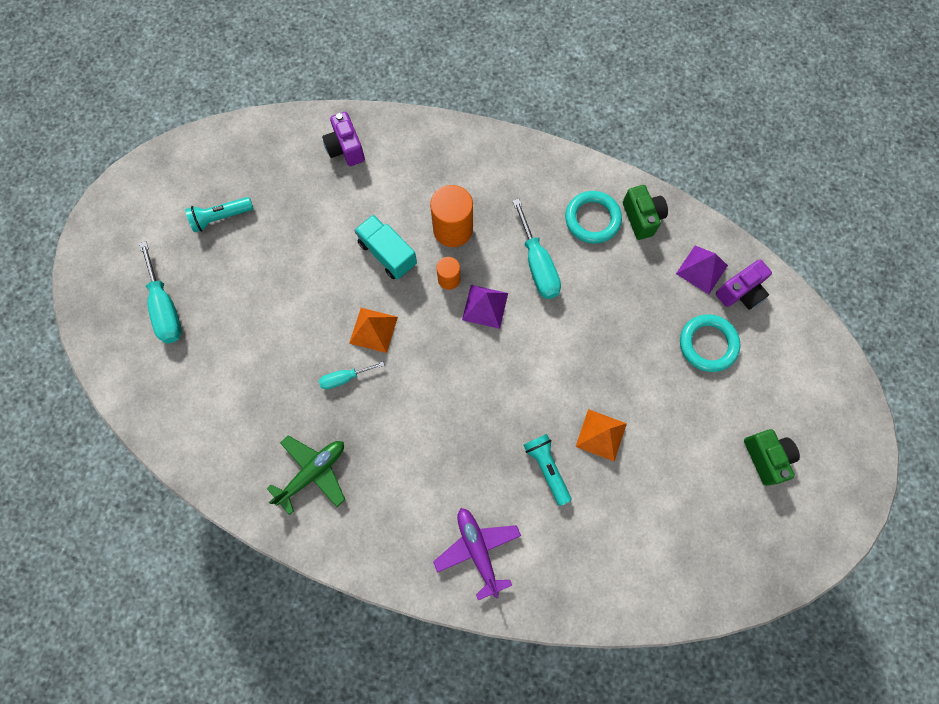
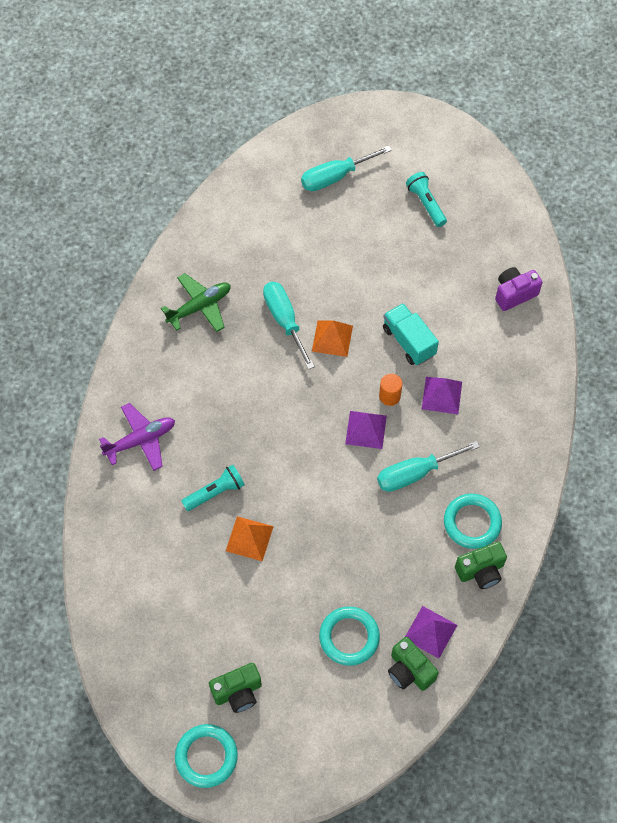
camera: 85 degrees right, 10 degrees down
(313, 472) = (200, 307): green plane -> green plane turned 75 degrees counterclockwise
(344, 378) = (284, 321): turquoise screwdriver -> turquoise screwdriver, size x1.74
(387, 254) = (408, 341): turquoise truck -> turquoise truck turned 75 degrees counterclockwise
(453, 229) = (442, 395): orange cylinder -> purple pyramid
(740, 292) = (409, 671): purple camera -> green camera
(832, 493) = (206, 756): none -> turquoise ring

